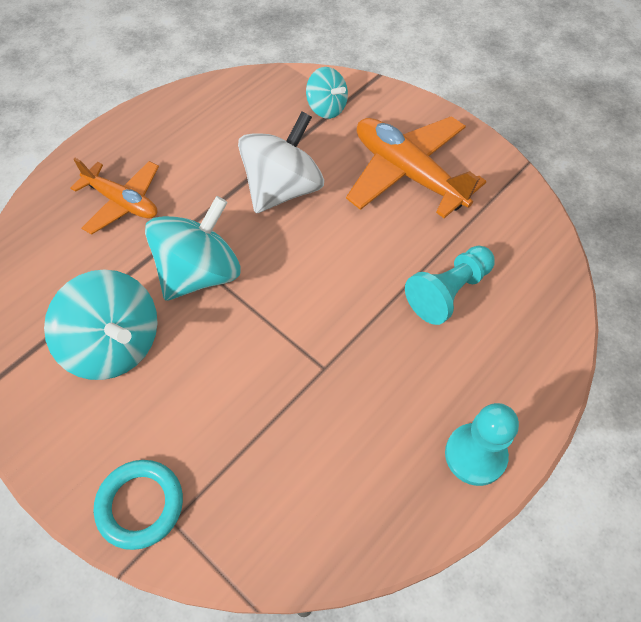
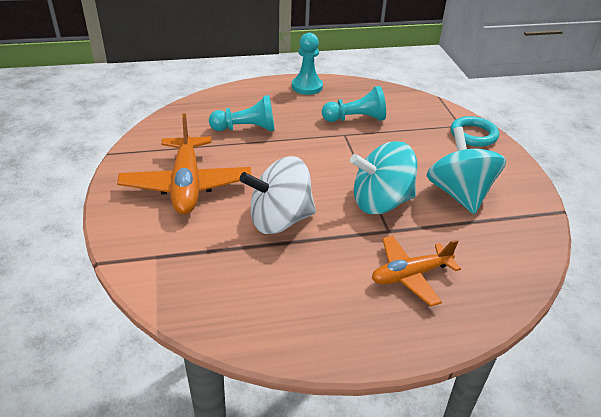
camera: 145 degrees left, 20 degrees down
(122, 202) = (410, 275): orange plane -> orange plane turned 90 degrees counterclockwise
(326, 108) = (178, 259): turquoise spinning top -> none
(336, 417) = (356, 119): none -> turquoise pawn

